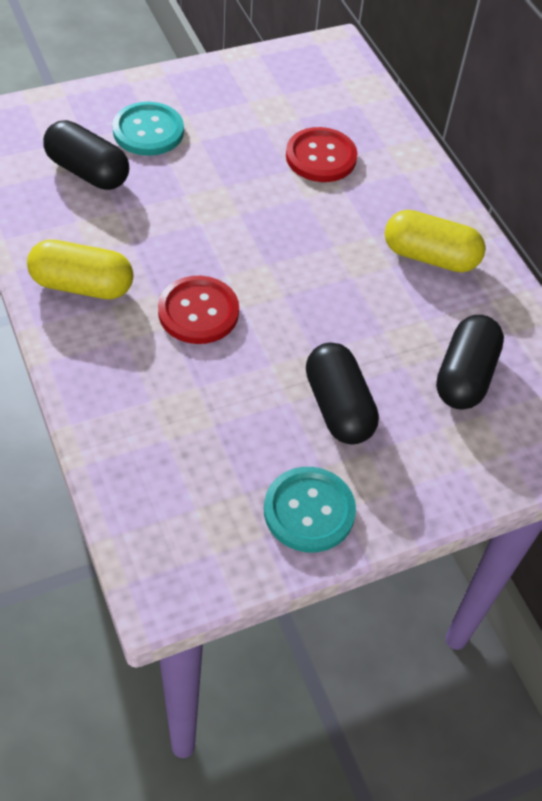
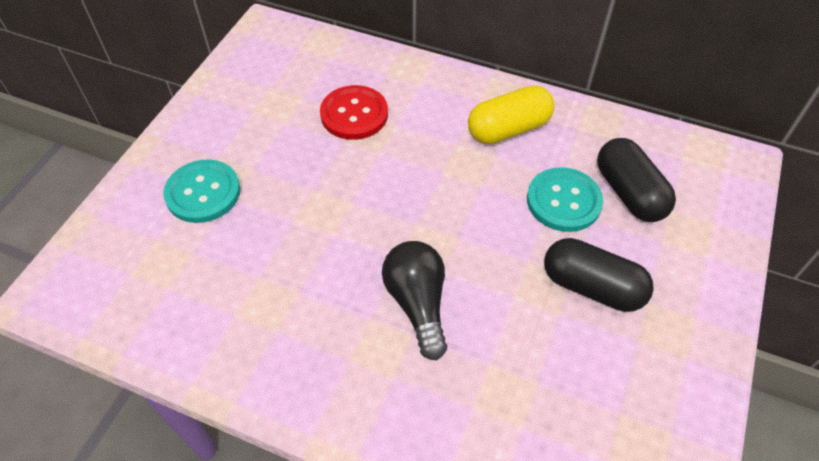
camera: 40 degrees left, 0 degrees up
(82, 285) = (306, 364): yellow capsule -> none
(87, 171) = (194, 265): black capsule -> none
(198, 312) = (418, 304): red button -> black light bulb
(309, 511) = (672, 382): turquoise button -> turquoise button (563, 201)

